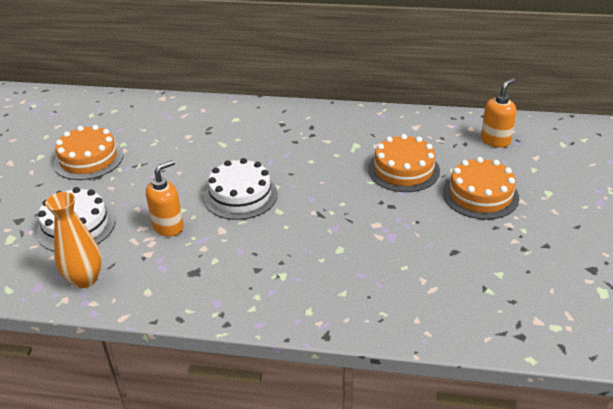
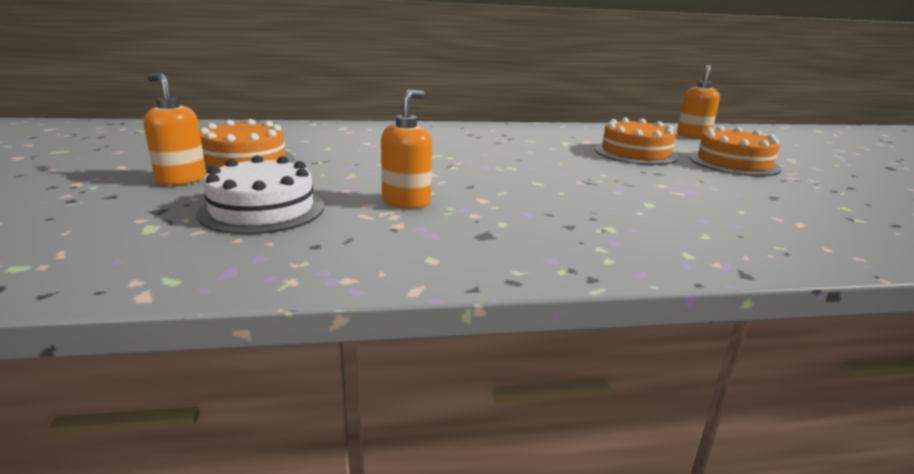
camera: 20 degrees left, 15 degrees down
(41, 183) = (181, 179): none -> orange soap dispenser
(85, 279) = (314, 256): orange vase -> none
(240, 195) = (477, 175): white cake -> none

